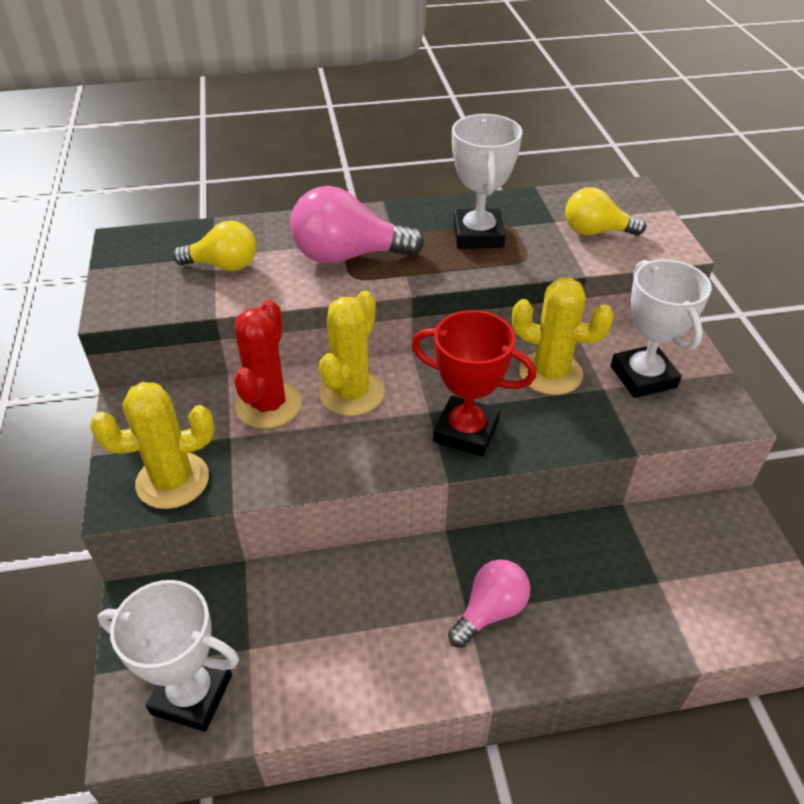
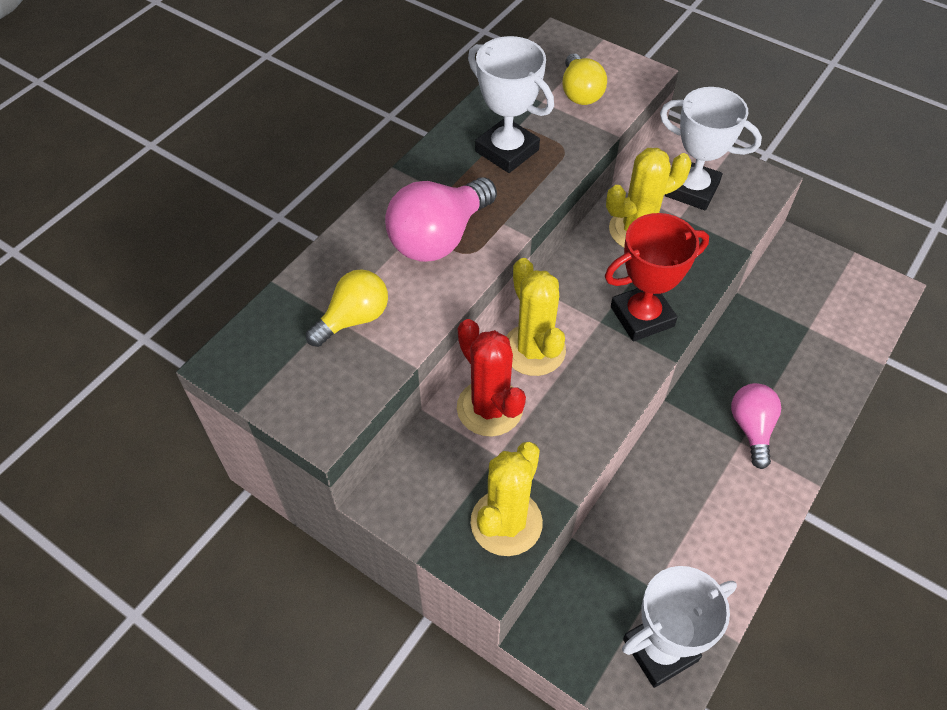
camera: 45 degrees left, 10 degrees up
(595, 232) = (580, 93): yellow light bulb -> yellow light bulb turned 60 degrees counterclockwise

